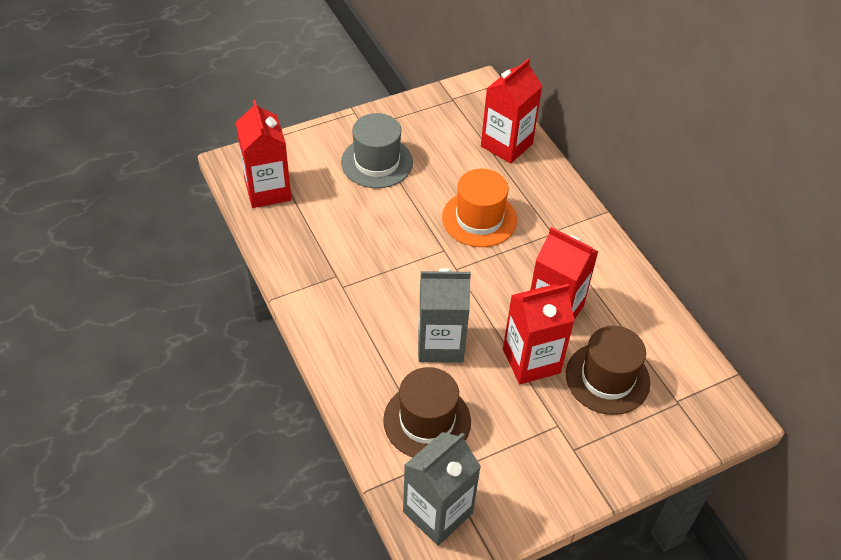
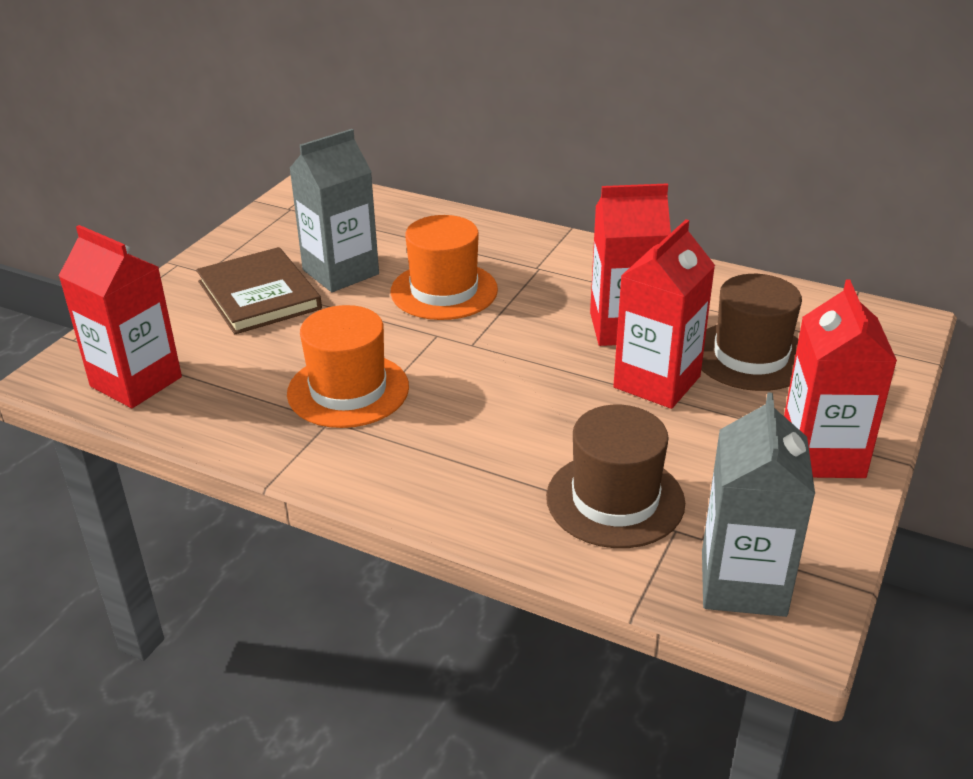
camera: 35 degrees left, 15 degrees down
(363, 261) = (348, 390): none -> orange hat
(377, 162) = (259, 295): grey hat -> brown book
(440, 344) = (538, 419): grey carton -> grey carton (340, 272)
(506, 145) = (398, 220): red carton -> red carton (822, 455)

